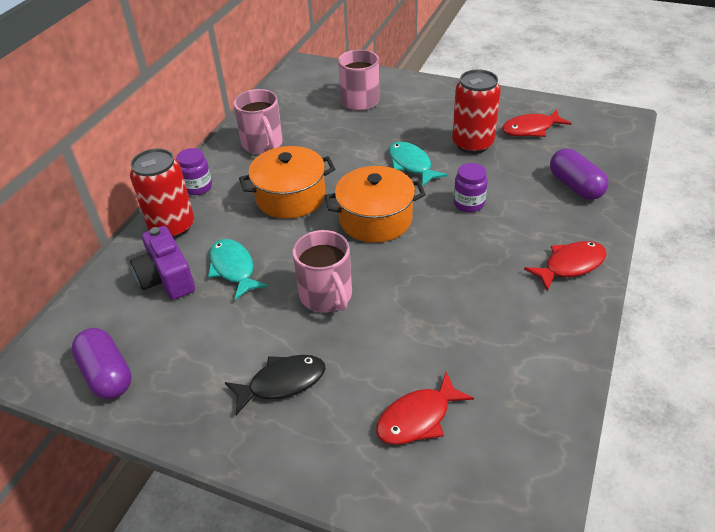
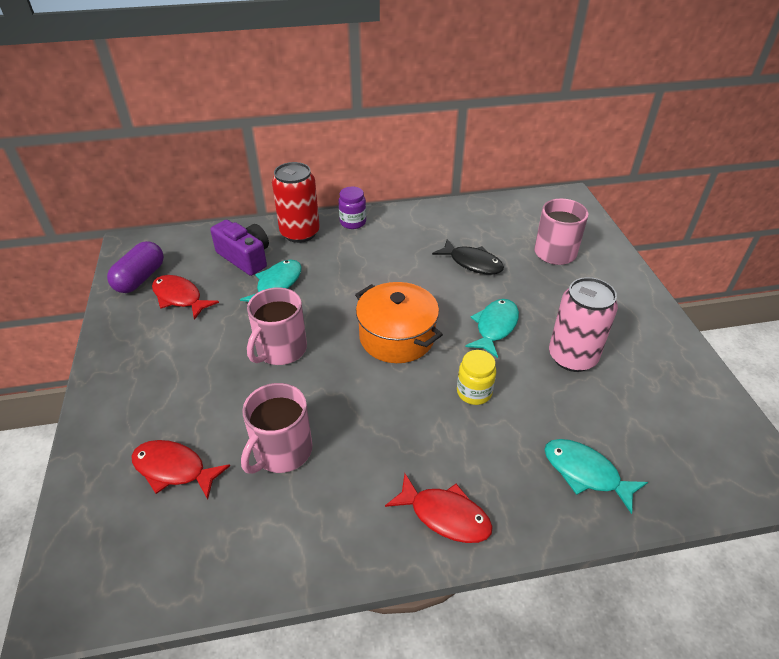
camera: 55 degrees right, 0 degrees up
(167, 278) = (245, 257): purple camera -> purple camera turned 105 degrees clockwise
(263, 144) = (435, 228): pink mug -> pink mug (282, 451)
(282, 383) = (173, 368): black fish -> black fish (472, 263)
(290, 197) = (383, 274): orange pot -> none
(468, 203) = (474, 392): purple jar -> yellow jar
(472, 144) = (572, 357): red can -> pink can
(531, 129) = (649, 394): red fish -> red fish (179, 297)
(575, 186) = (585, 473): purple capsule -> turquoise fish

